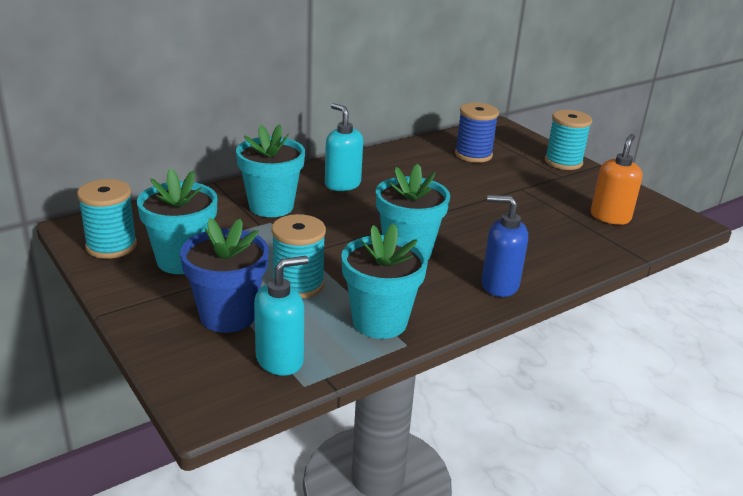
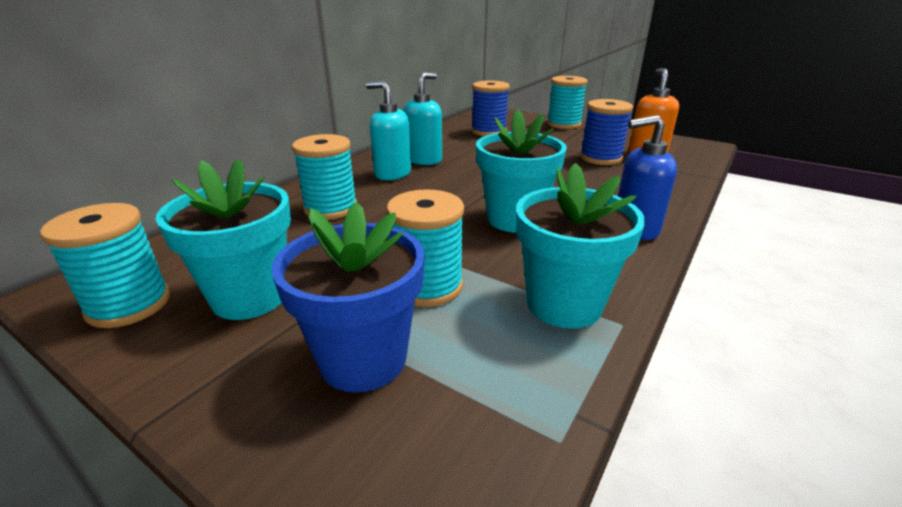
camera: 20 degrees left, 0 degrees up
(271, 206) = (331, 208): turquoise flower pot -> turquoise spool
(280, 360) = (490, 407): turquoise soap dispenser -> turquoise soap dispenser (424, 160)
(553, 212) = (600, 158): none -> blue spool

